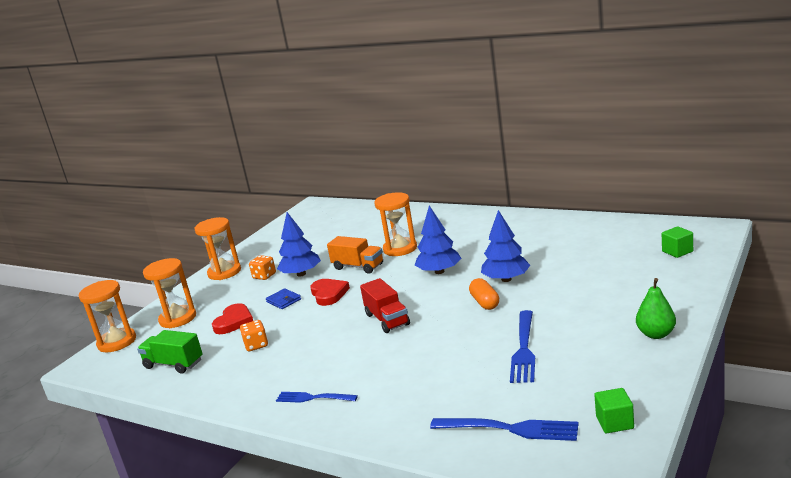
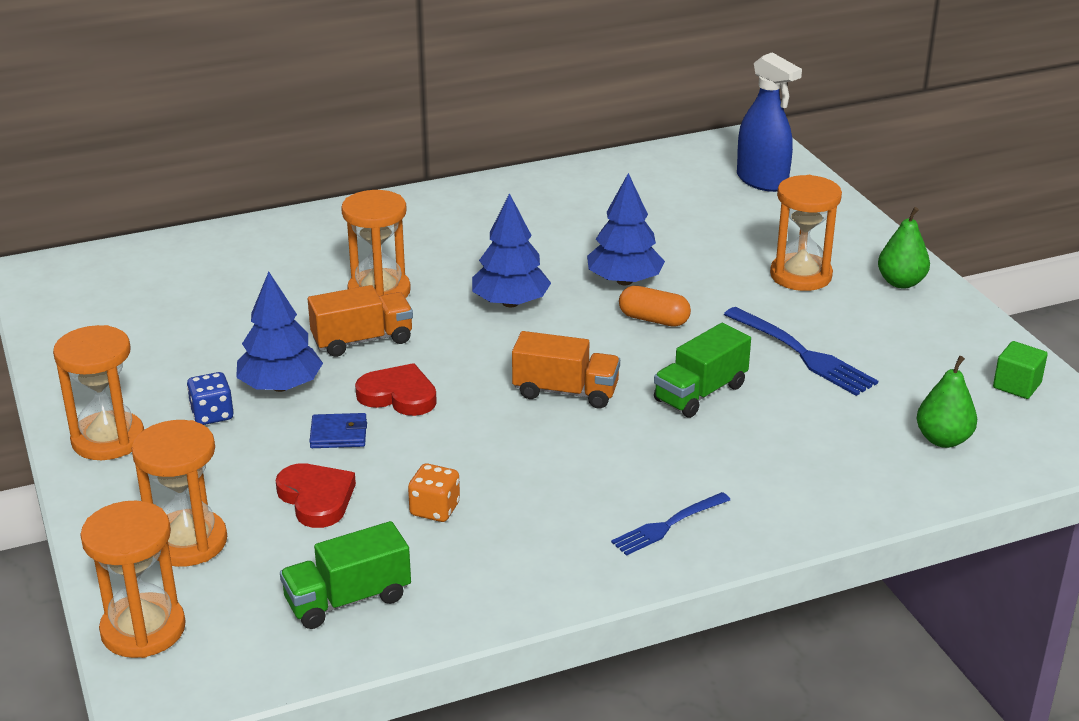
camera: 55 degrees left, 10 degrees up
(264, 276) = (212, 414): orange dice -> blue dice
(387, 319) = (565, 392): red truck -> orange truck
(439, 346) = (700, 393): none -> green truck
(510, 429) = (943, 439): blue fork -> green pear
(602, 309) = (801, 275): none -> orange hourglass
(677, 251) = (762, 181): green cube -> blue spray bottle

